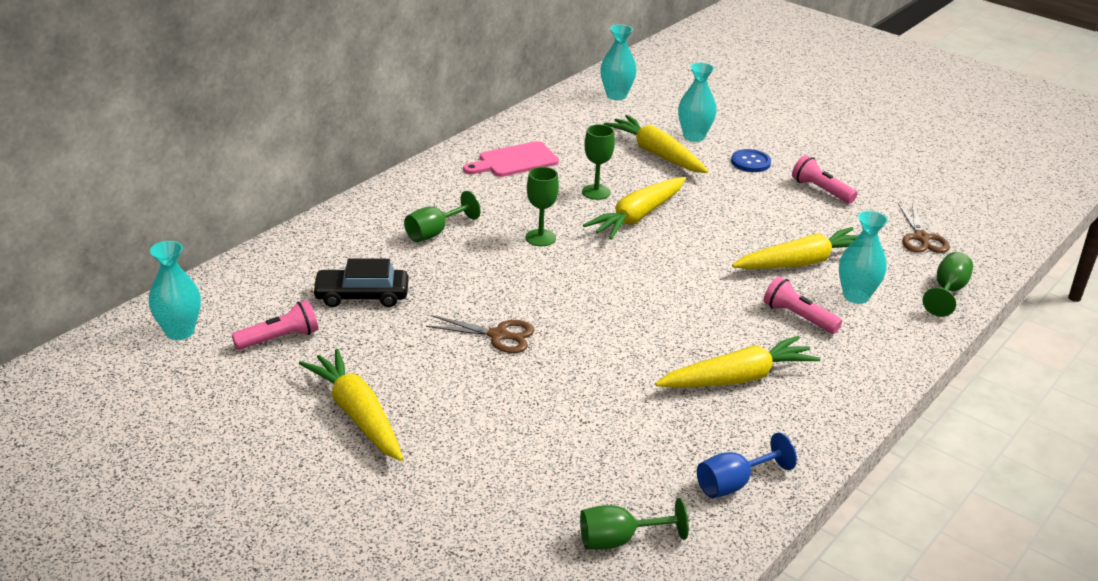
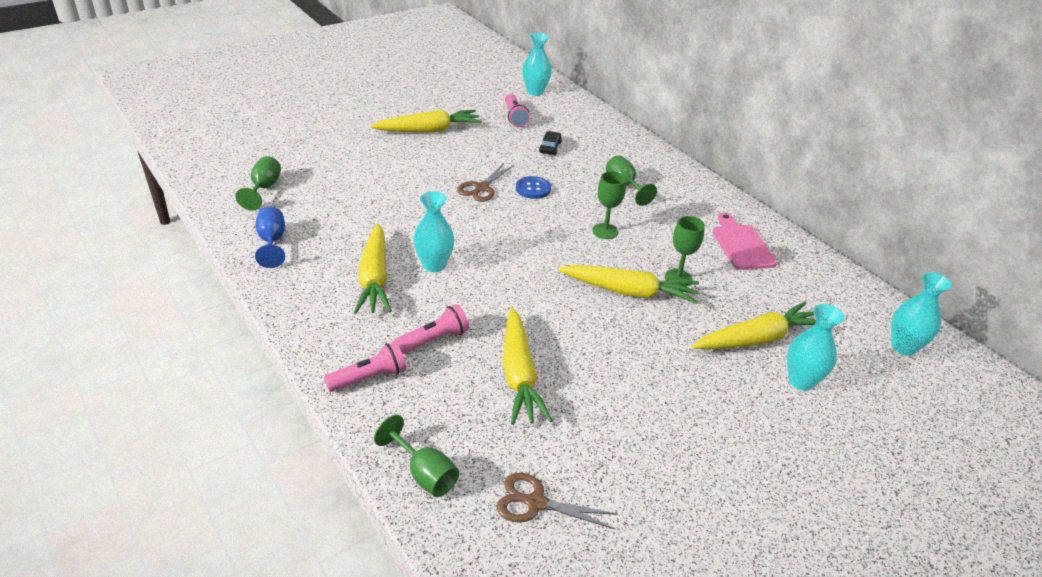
camera: 105 degrees right, 5 degrees up
(362, 296) = (550, 147): black car -> black car, size x0.60
(637, 217) = (629, 292): yellow carrot -> yellow carrot turned 135 degrees clockwise
(750, 162) = (736, 410): blue button -> blue button (533, 189)
(821, 190) = (663, 450): pink flashlight -> pink flashlight (369, 377)
(856, 296) = (448, 393): turquoise vase -> turquoise vase (434, 265)

